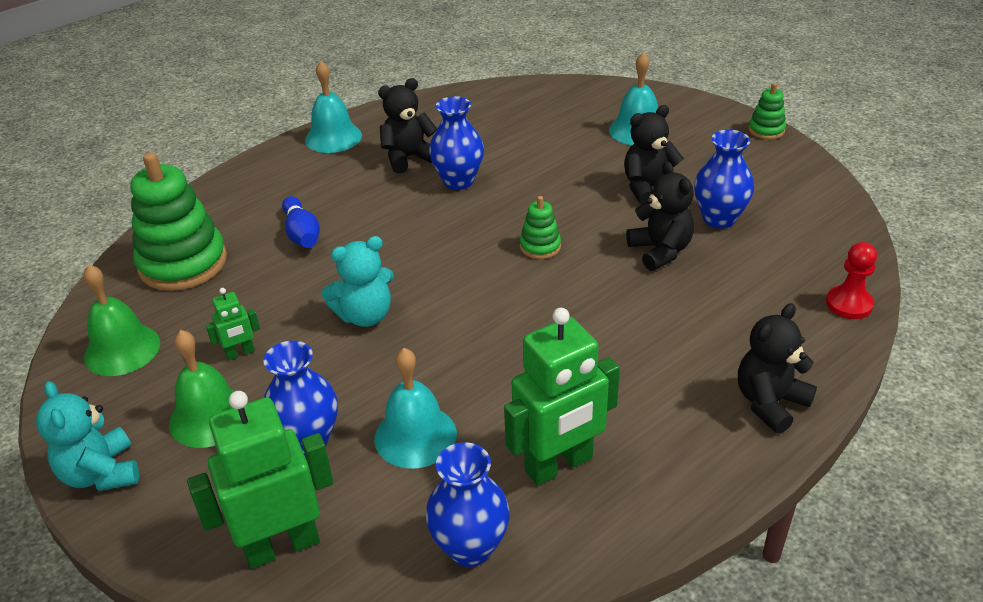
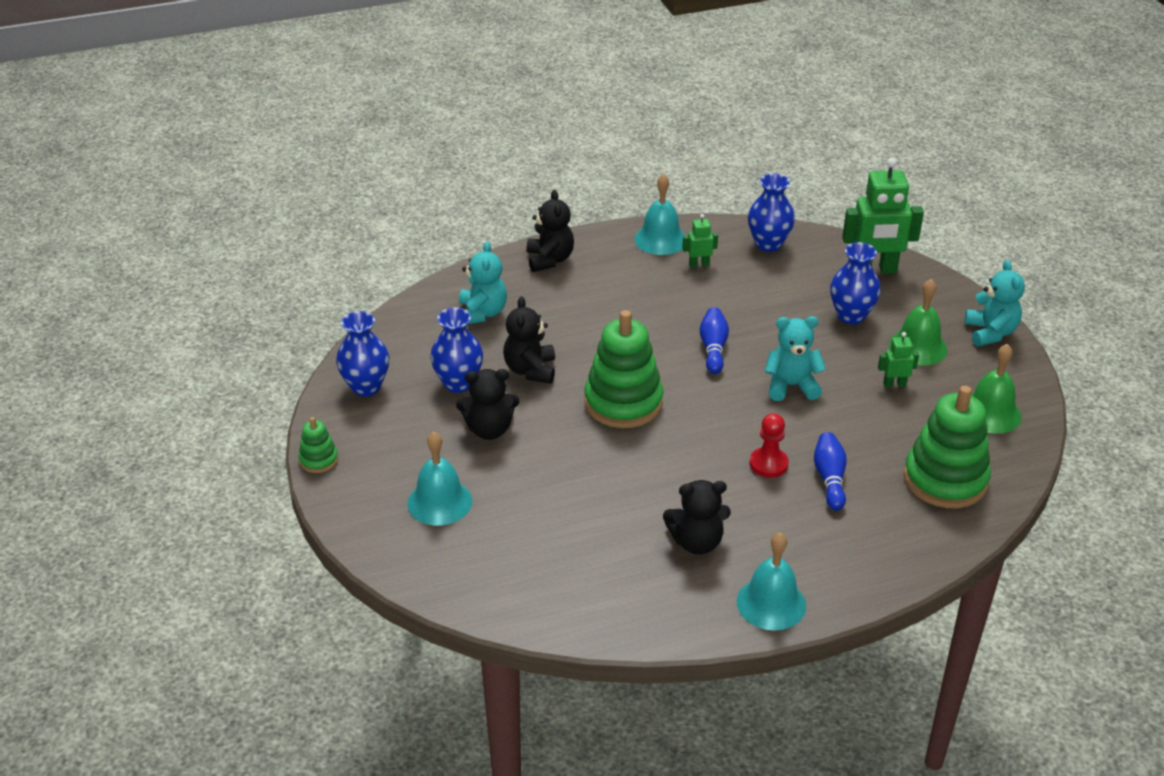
camera: 160 degrees left, 0 degrees up
(415, 436) = (780, 300): turquoise bell -> turquoise bell (660, 239)
(458, 181) = (658, 494): blue vase -> blue vase (366, 387)
(475, 335) = (713, 348): none -> blue bowling pin
(540, 246) = (623, 402): green stacking toy -> green stacking toy, size x2.11
(559, 465) = (699, 264): green robot -> green robot, size x0.47
(770, 403) = (549, 260): black teddy bear -> black teddy bear turned 75 degrees counterclockwise
(775, 298) = (482, 313): none -> turquoise teddy bear
(849, 304) = (437, 296): red pawn -> red pawn (768, 464)

